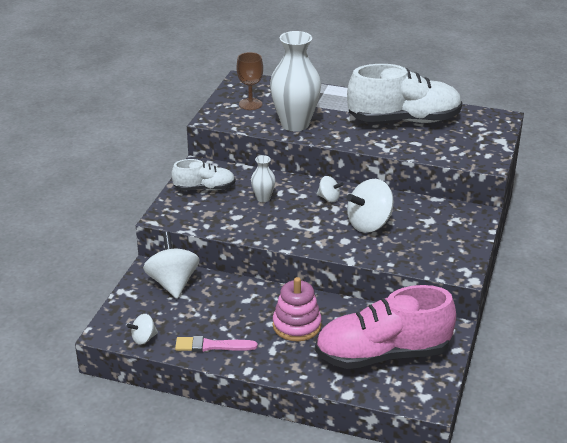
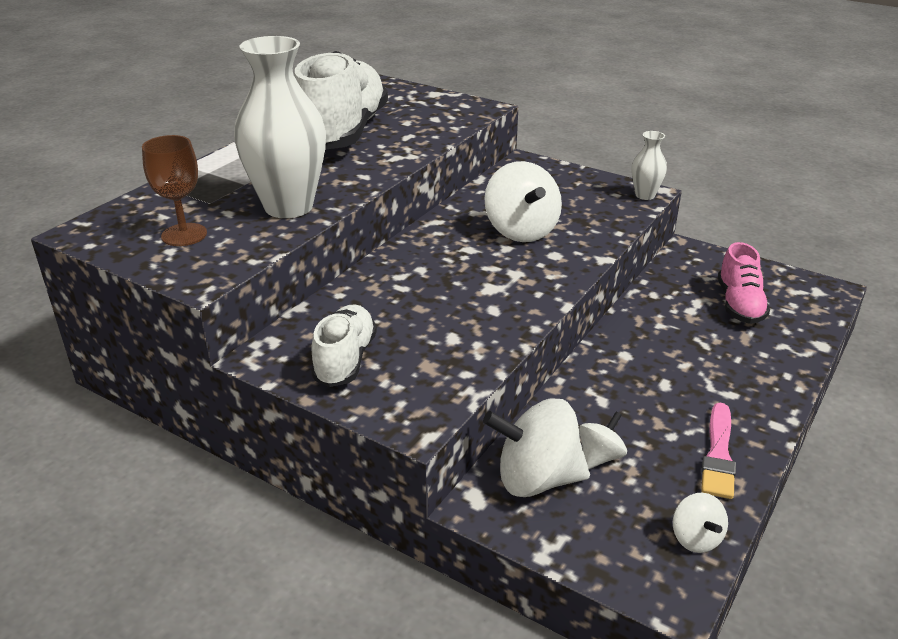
camera: 75 degrees left, 0 degrees up
(263, 198) = (410, 304): white vase -> white vase (645, 195)
(297, 325) = (673, 362): pink stacking toy -> none
(329, 198) = (441, 249): white spinning top -> white spinning top (600, 457)
(382, 354) = (739, 305): pink shoe -> pink shoe, size x0.52

